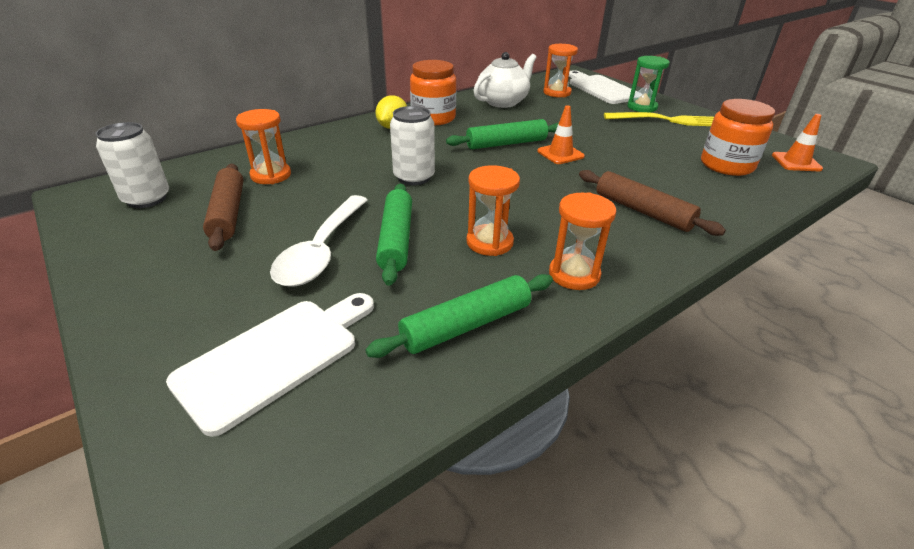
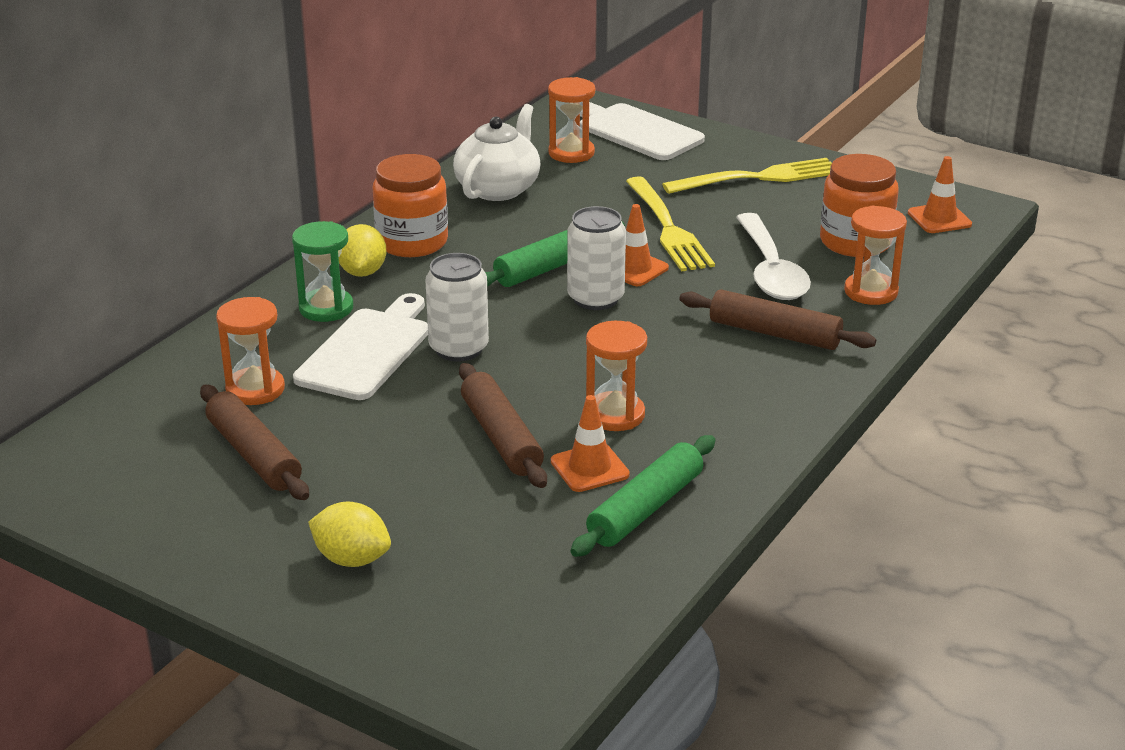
camera: 20 degrees left, 5 degrees down
(147, 199) = (116, 461): white can -> white can (595, 298)
(210, 306) = (352, 559): none -> yellow lemon
(275, 357) = (472, 585): white cutting board -> white cutting board (367, 351)
(322, 250) = (422, 471): white spoon -> white spoon (771, 270)
(396, 239) = (501, 437): green rolling pin -> brown rolling pin
(443, 278) = (589, 468): none -> orange traffic cone
(574, 274) = (729, 429): orange hourglass -> orange hourglass (871, 292)
(595, 136) = (668, 228): none -> yellow fork
(642, 107) = (711, 159): green hourglass -> green hourglass (326, 308)

